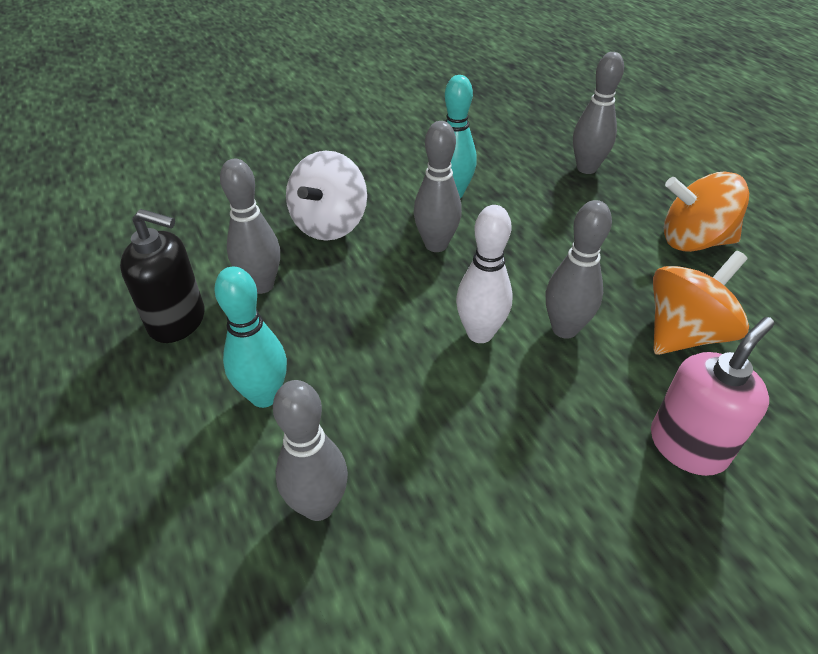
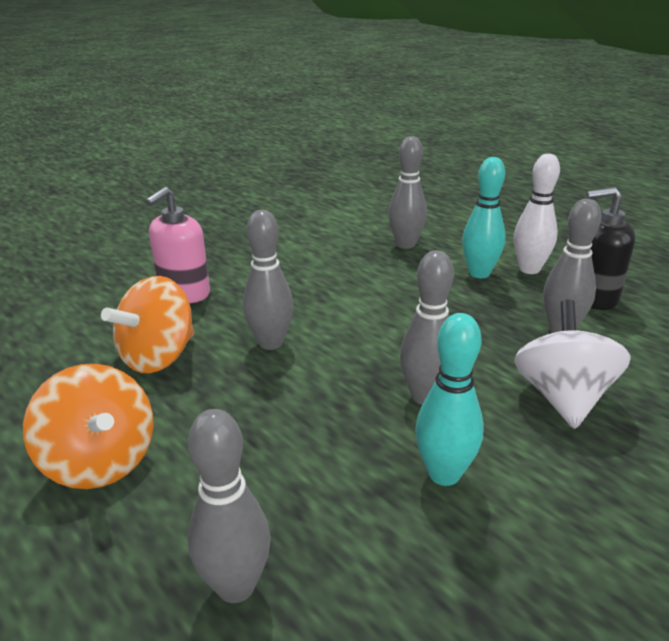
camera: 165 degrees right, 15 degrees down
(480, 333) = (345, 328): white bowling pin -> white bowling pin (529, 269)
(693, 241) = (100, 462): orange spinning top -> orange spinning top turned 60 degrees clockwise

